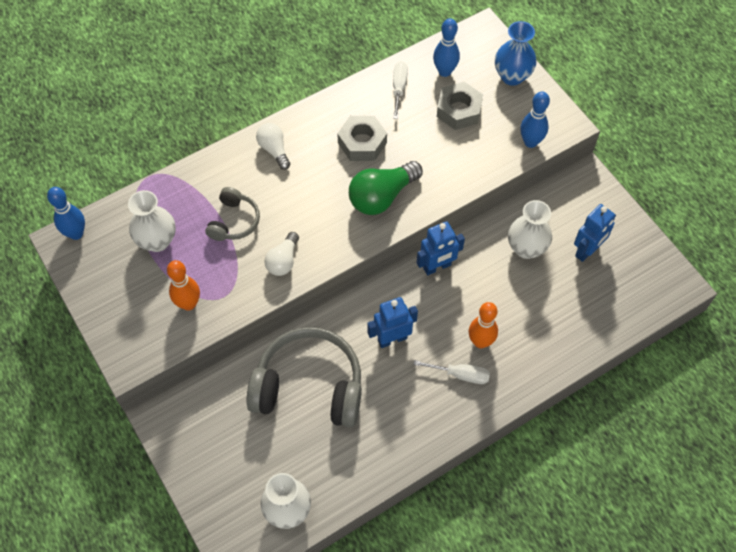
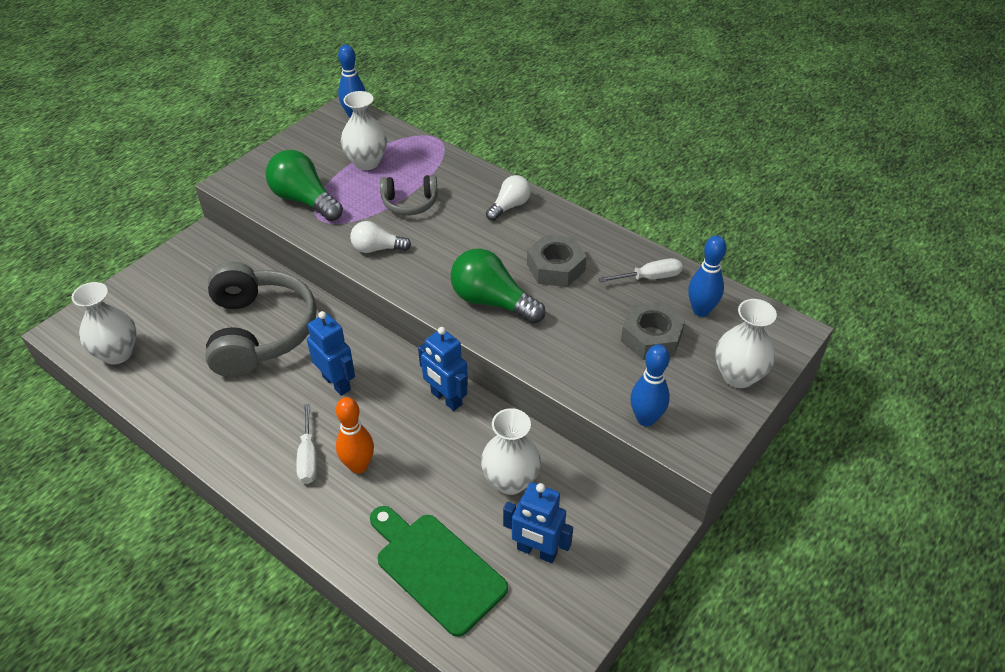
camera: 70 degrees right, 15 degrees down
(188, 304) = (304, 200): orange bowling pin -> green light bulb
(512, 76) = (738, 376): blue vase -> white vase
(583, 314) = (436, 569): none -> green cutting board

